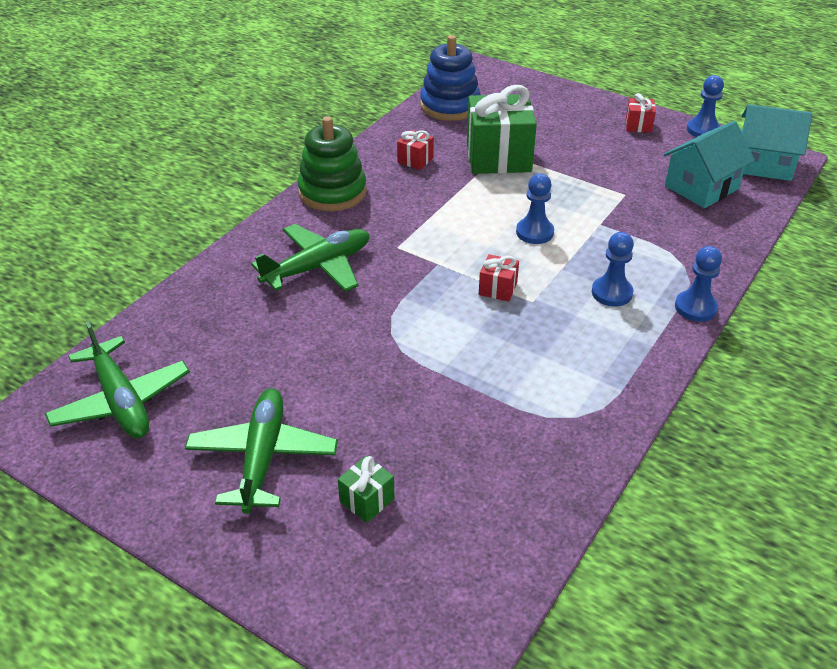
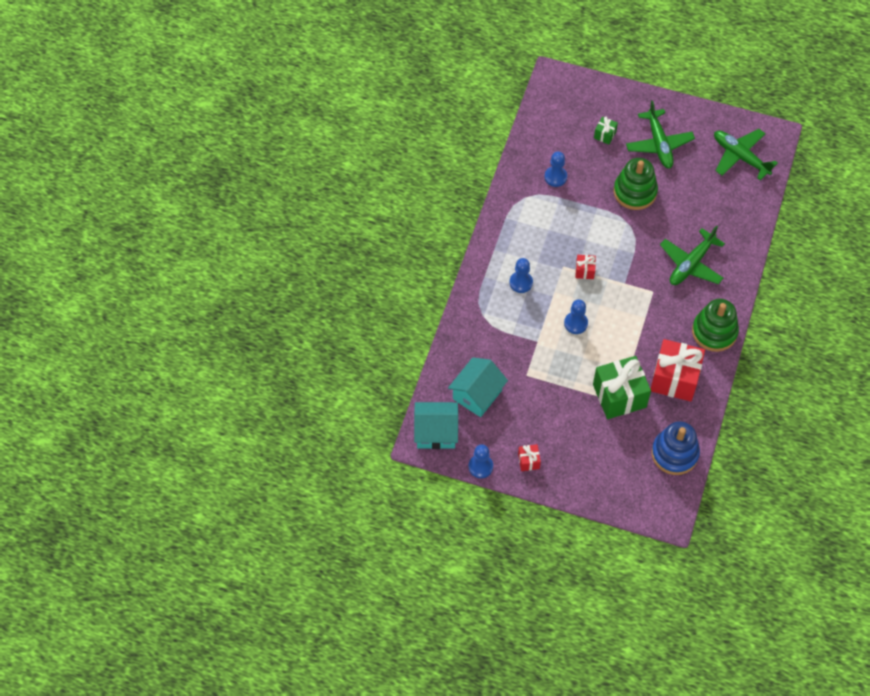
camera: 165 degrees right, 20 degrees up
(357, 383) = (635, 192): none -> green stacking toy
(415, 160) = (674, 379): red gift -> red gift, size x2.22
(695, 307) = (473, 282): blue pawn -> blue pawn (555, 177)

